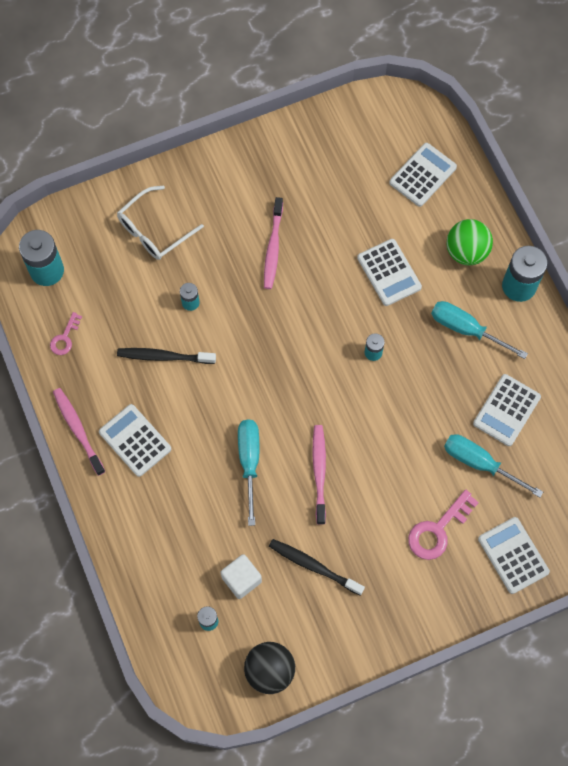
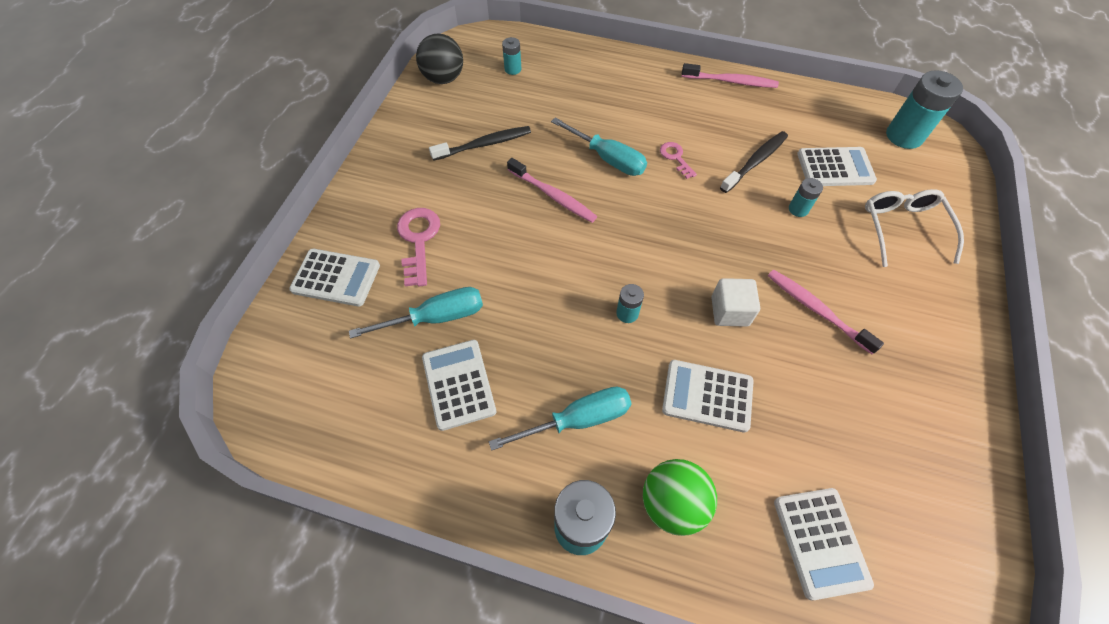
camera: 130 degrees right, 10 degrees down
(65, 338) = (824, 114): pink key -> pink key (675, 158)
(135, 440) = (692, 106): white calculator -> white calculator (835, 167)
(241, 579) = (521, 101): white cube -> white cube (729, 311)

